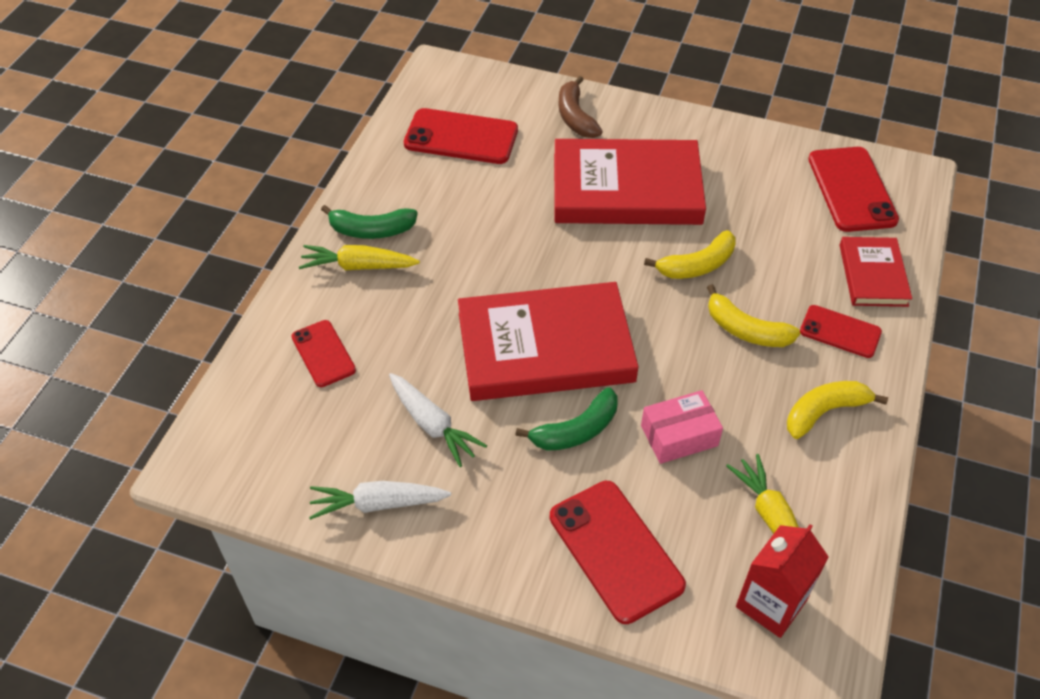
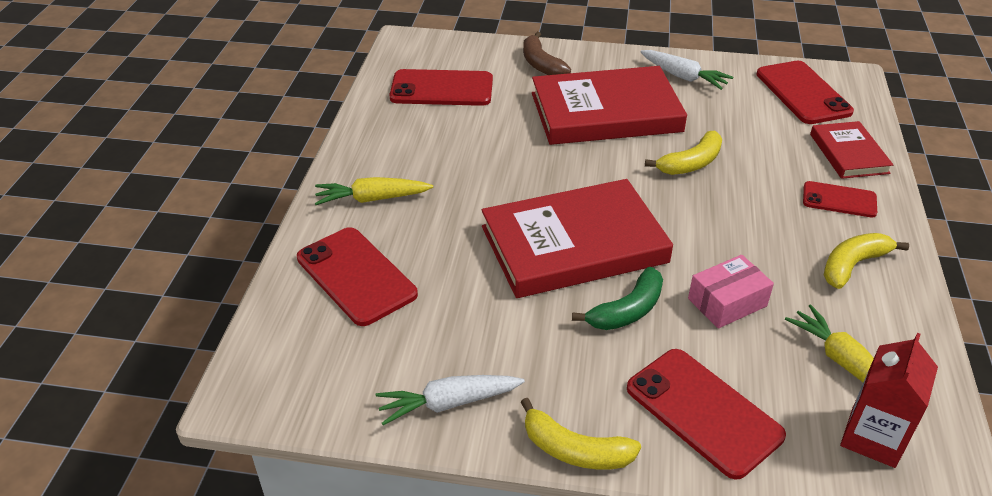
camera: 10 degrees left, 10 degrees down
(323, 353) = (356, 276): red phone -> red phone, size x1.66
(371, 230) = (377, 169): green banana -> none
(432, 425) = (484, 324): white carrot -> white carrot (683, 77)
(745, 330) = (754, 208): yellow banana -> yellow banana (574, 450)

